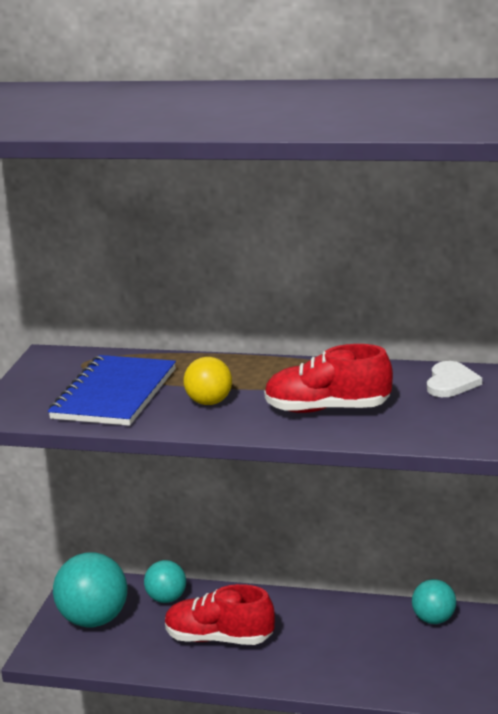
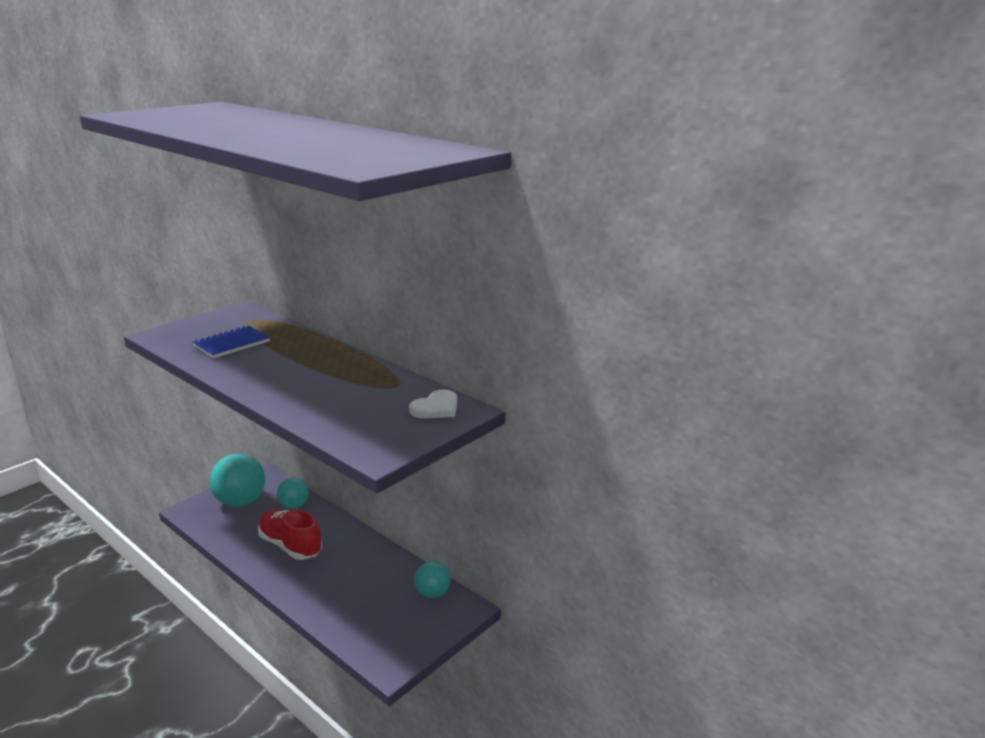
camera: 25 degrees right, 0 degrees up
(114, 394) = (232, 344): blue notebook -> blue notebook, size x0.66
(209, 402) = (271, 367): yellow ball -> none
(327, 409) = (329, 397): red shoe -> none

